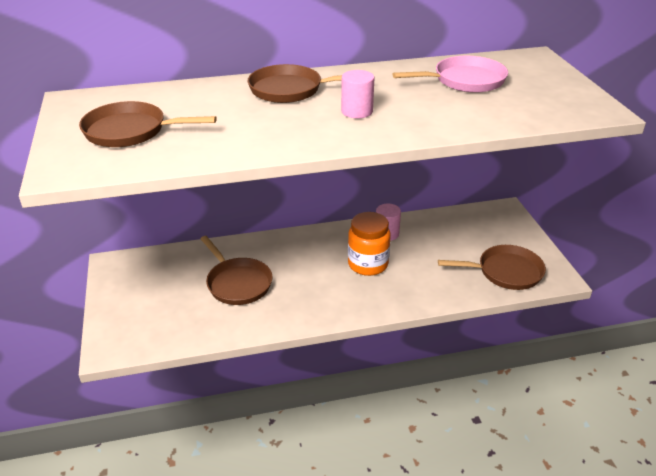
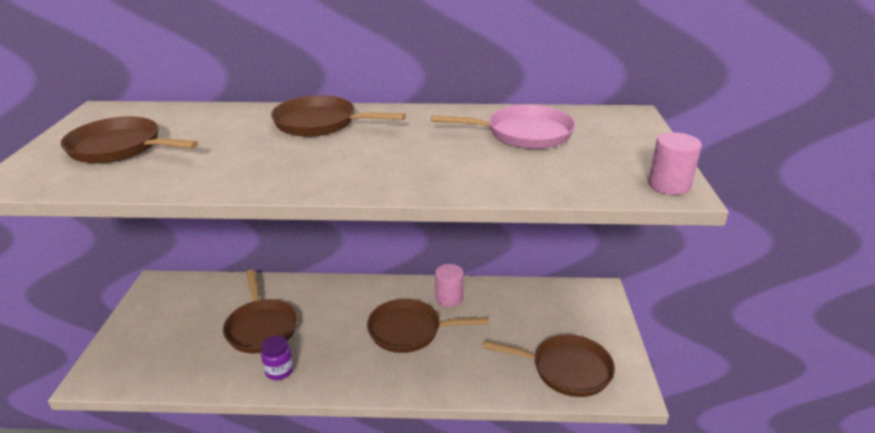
camera: 15 degrees right, 5 degrees down
(275, 313) = (279, 371): none -> purple jar
(357, 111) = (370, 154): pink cylinder -> pink cylinder (669, 185)
(368, 264) = (410, 331): orange jar -> brown pan

